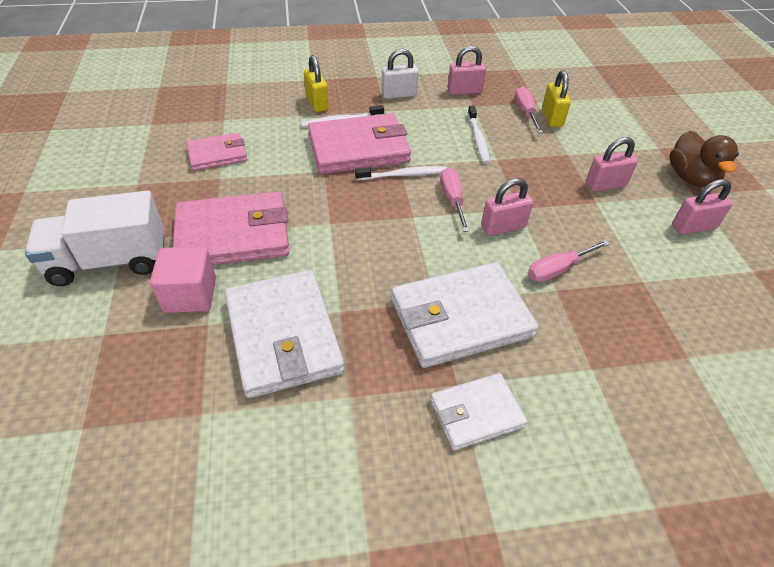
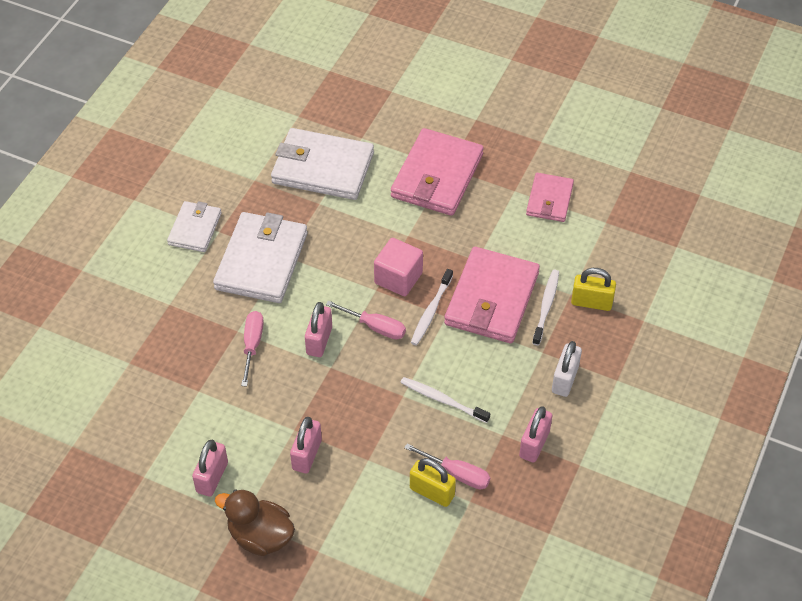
camera: 125 degrees right, 5 degrees up
(109, 261) = (457, 107): white truck -> none
(190, 295) = (393, 137): pink cube -> pink cube (398, 278)

